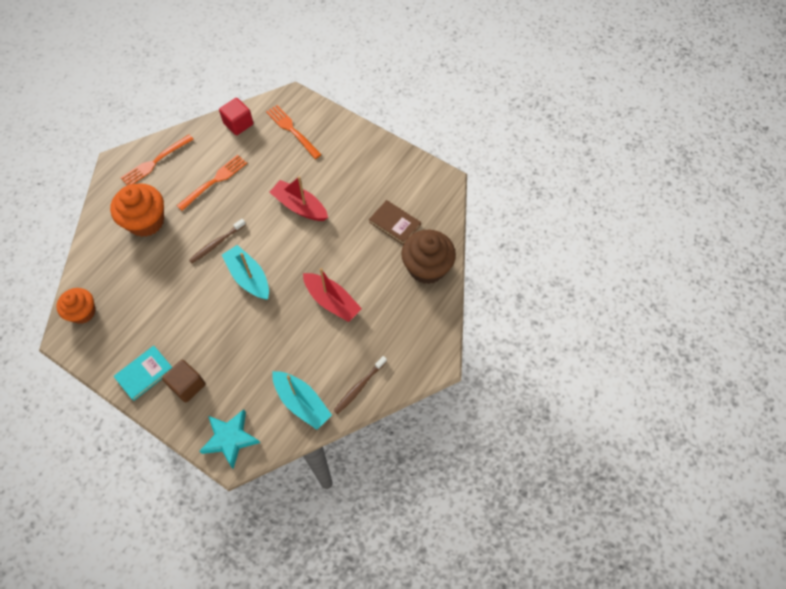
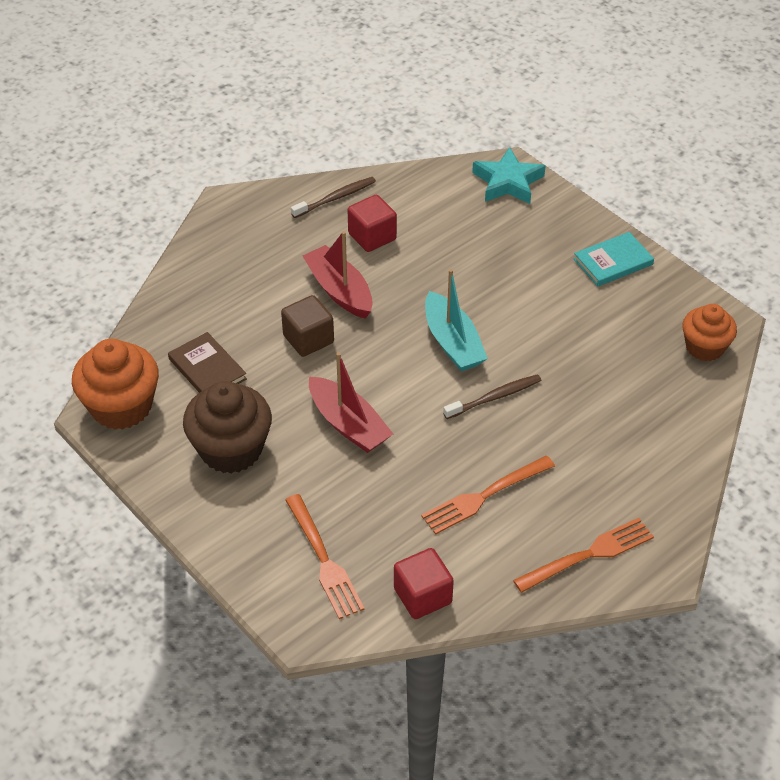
camera: 165 degrees left, 15 degrees down
(146, 221) = (608, 454): orange cupcake -> orange cupcake (121, 407)
(187, 385) = (556, 240): brown cube -> brown cube (308, 339)
(302, 403) = (412, 197): turquoise boat -> none
(322, 355) = (372, 237): none -> red cube
(427, 267) = (187, 303): brown cupcake -> brown cupcake (231, 449)

